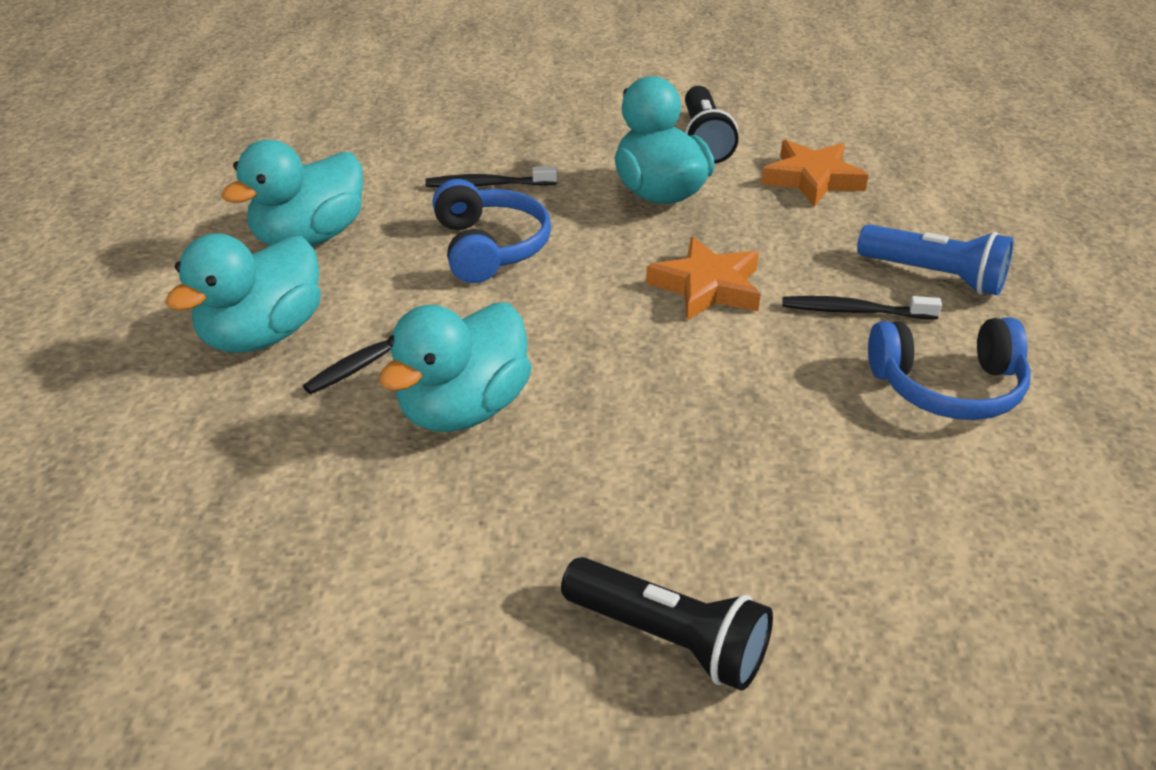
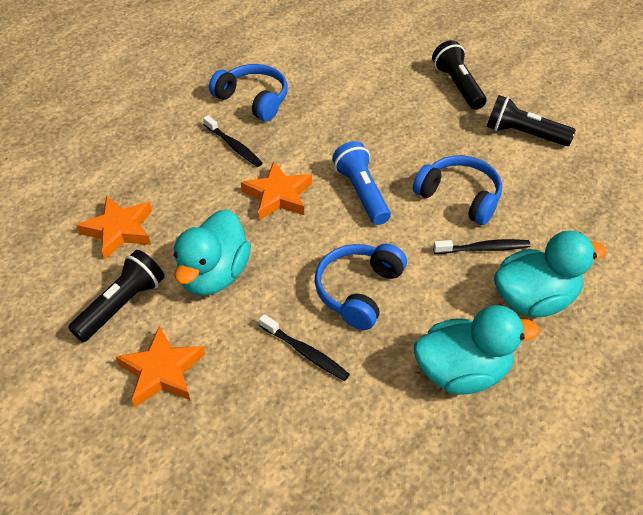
camera: 140 degrees left, 10 degrees up
(439, 592) = (523, 134): none -> black flashlight
(463, 409) = (459, 197): turquoise duck -> blue headphones
(599, 126) = (162, 371): none -> orange star
(935, 276) = (171, 141): blue flashlight -> blue flashlight (361, 193)

